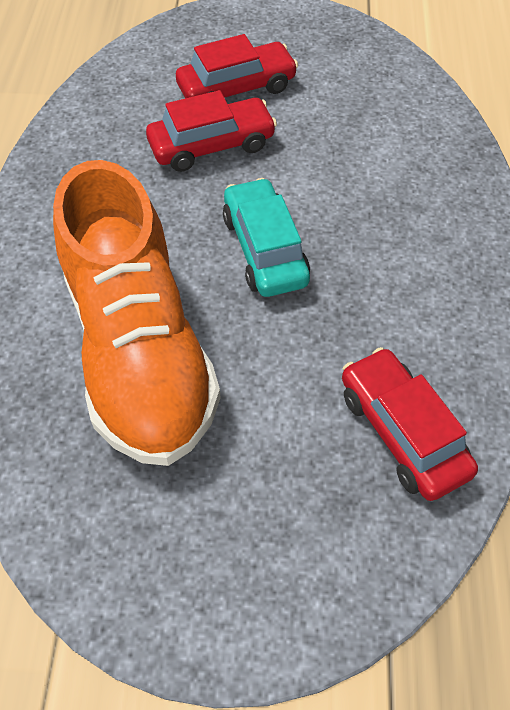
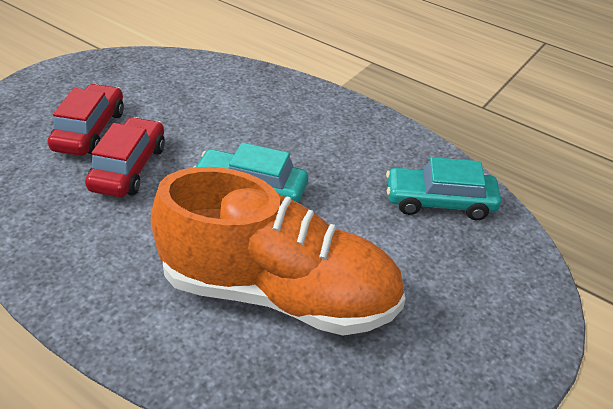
camera: 60 degrees left, 15 degrees down
(402, 432) = (439, 202): red car -> turquoise car

